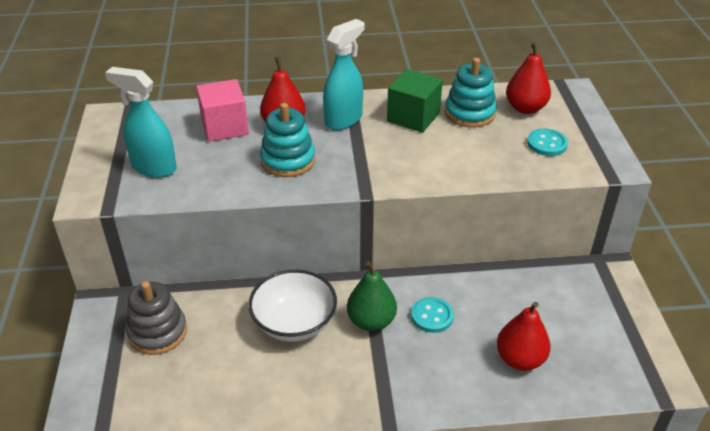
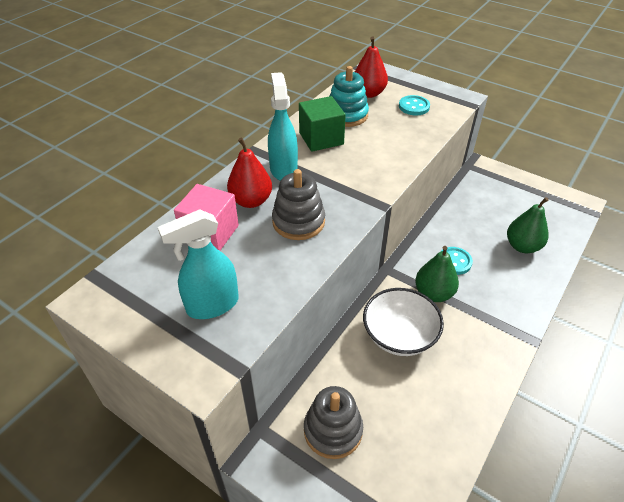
camera: 50 degrees left, 5 degrees up
(288, 160) = (298, 222): turquoise stacking toy -> grey stacking toy
(520, 359) = (522, 246): red pear -> green pear

